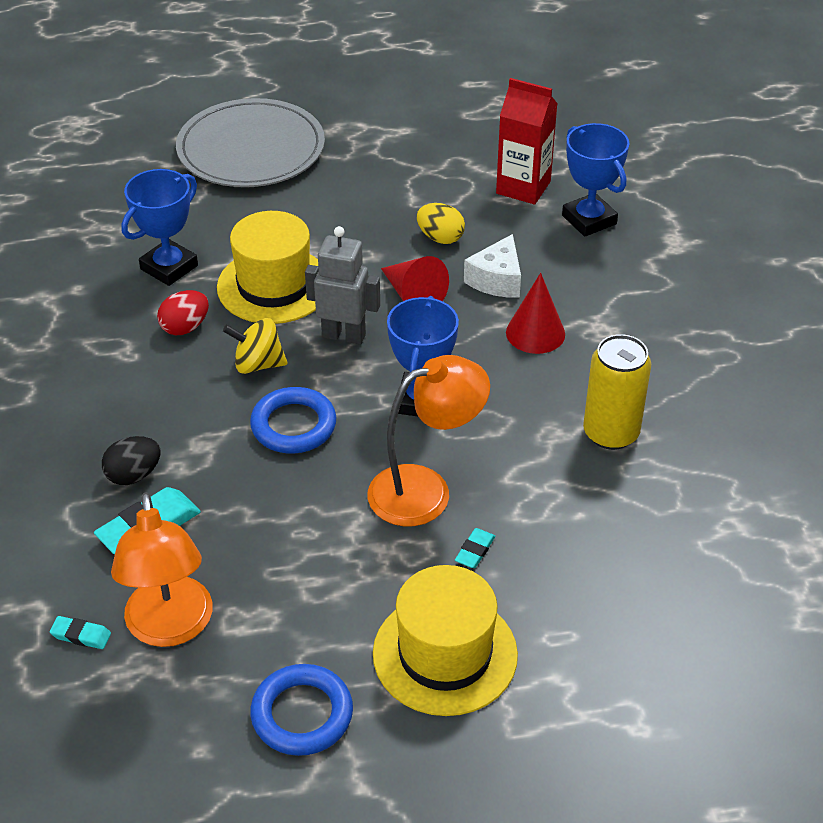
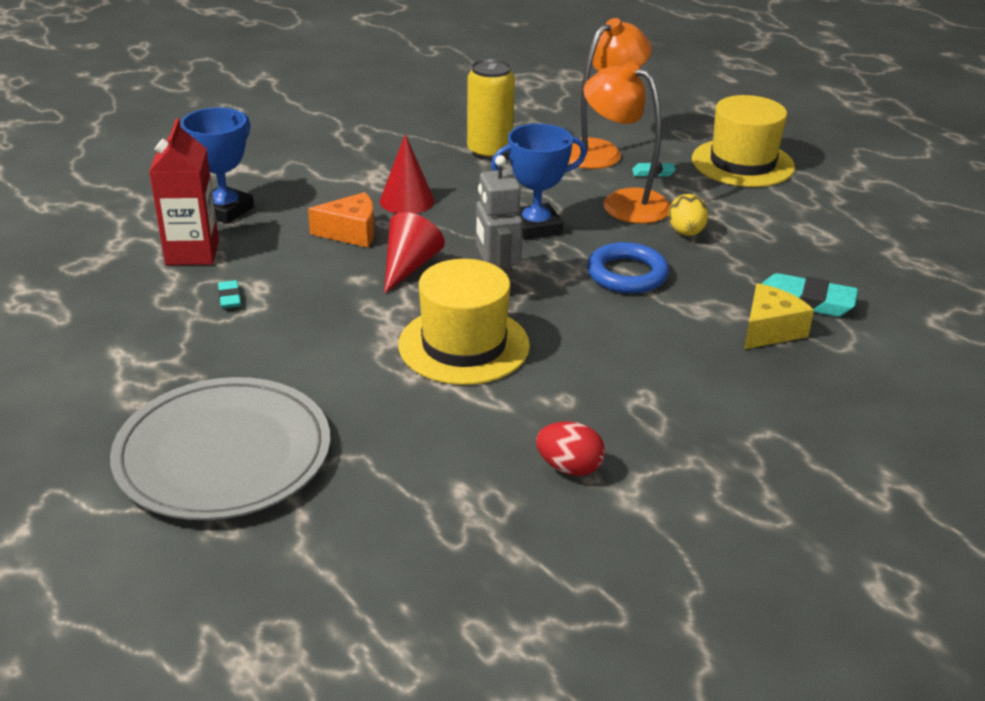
camera: 120 degrees left, 10 degrees down
(81, 635) = (924, 292): turquoise eraser -> turquoise eraser (230, 298)
(134, 475) = (769, 330): black egg -> yellow cheese
(169, 267) = (496, 425): blue trophy -> none
(170, 628) = (865, 259): orange lamp -> orange lamp (599, 151)
(185, 327) = (574, 376): red egg -> red egg (569, 468)
(258, 364) = (578, 316): yellow spinning top -> none
(302, 714) = (848, 194): blue ring -> none
(440, 238) = (310, 275): yellow egg -> yellow egg (686, 233)
(497, 280) = (351, 232): white cheese -> orange cheese

